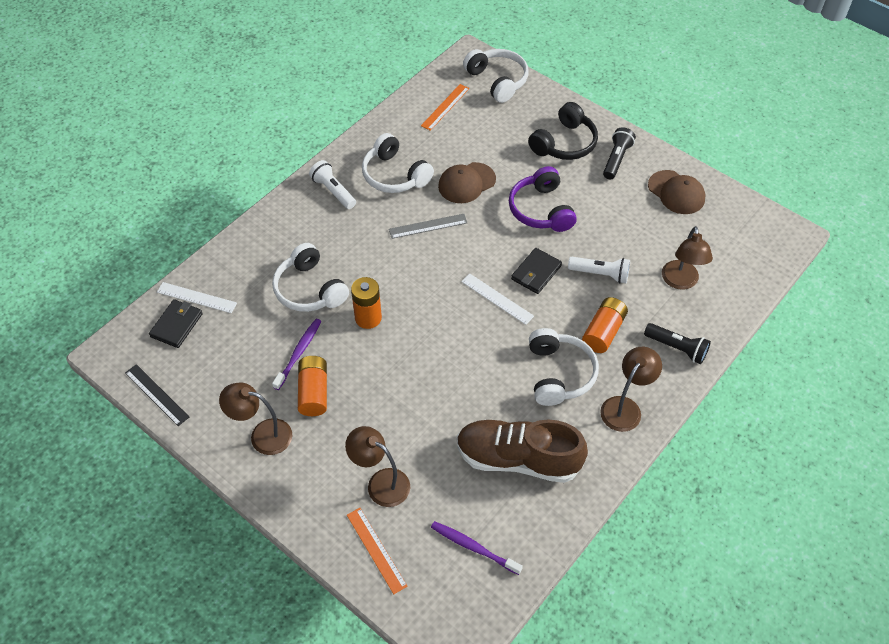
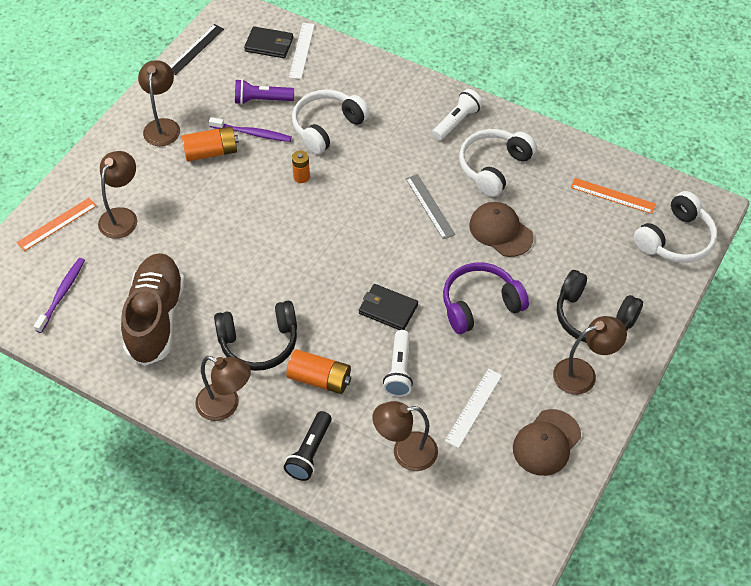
camera: 80 degrees right, 0 degrees up
(255, 340) = (261, 100): none -> purple flashlight
(368, 318) = (301, 177): orange battery -> orange battery, size x0.61
(497, 299) = (345, 278): white ruler -> white ruler (473, 407)
(559, 374) = (259, 342): white headphones -> black headphones
(616, 159) = (583, 374): black flashlight -> brown lamp

